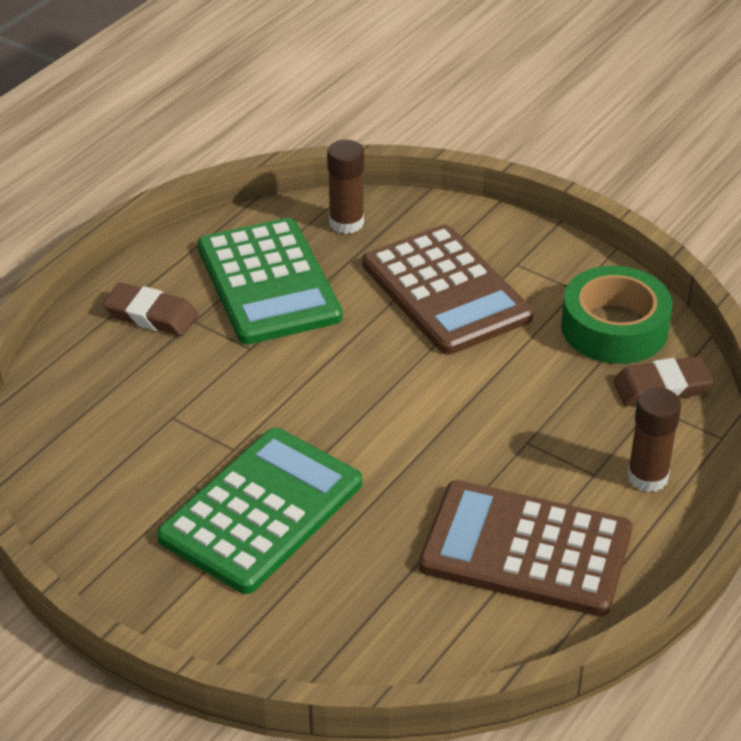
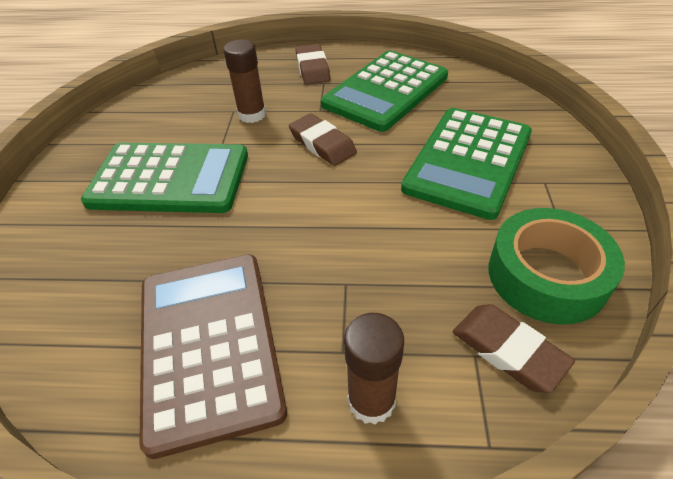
camera: 60 degrees right, 5 degrees up
(317, 373) = (322, 144): none -> brown eraser
(346, 223) = (478, 93): brown glue stick -> brown glue stick (252, 115)
(445, 291) = (468, 161): brown calculator -> green calculator

